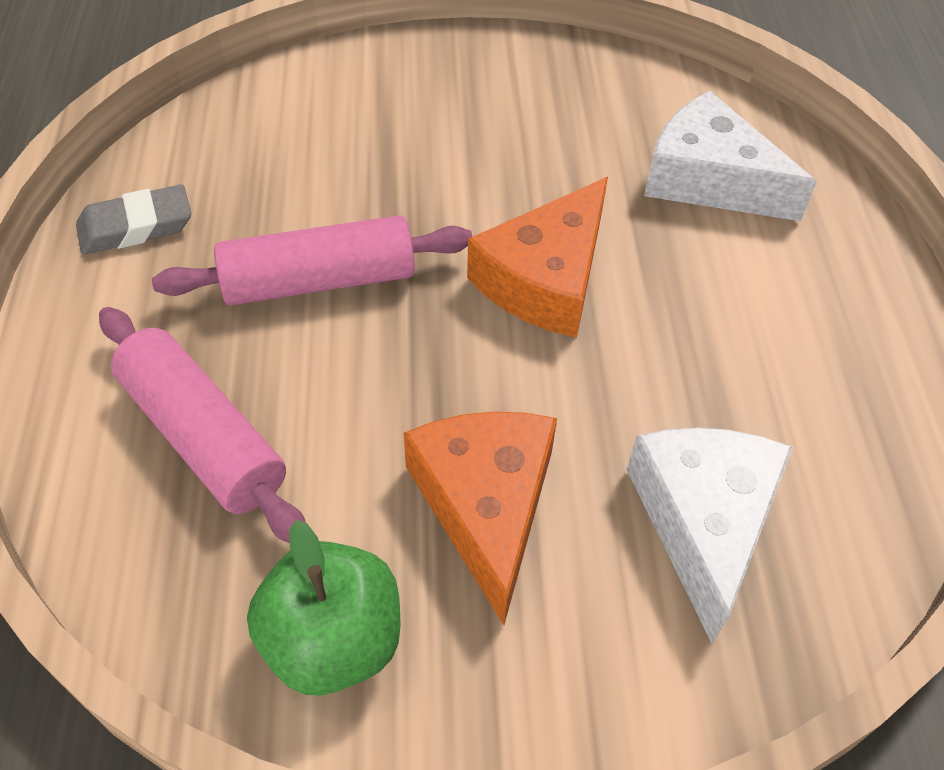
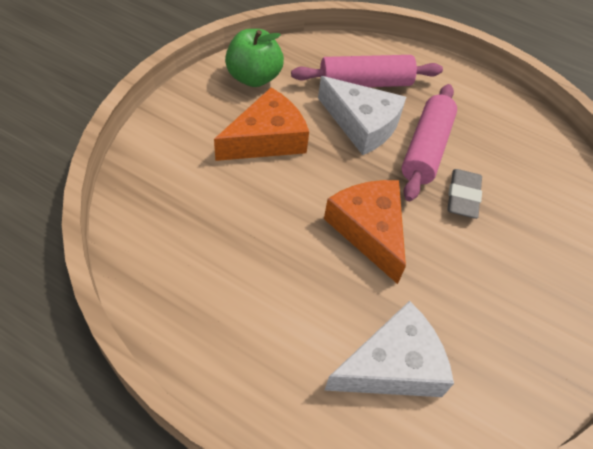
camera: 120 degrees right, 0 degrees up
(136, 226) = (500, 108): grey eraser -> grey eraser (463, 197)
(486, 505) = (267, 139): orange cheese -> orange cheese turned 60 degrees counterclockwise
(703, 521) = (196, 198): white cheese -> white cheese (362, 124)

